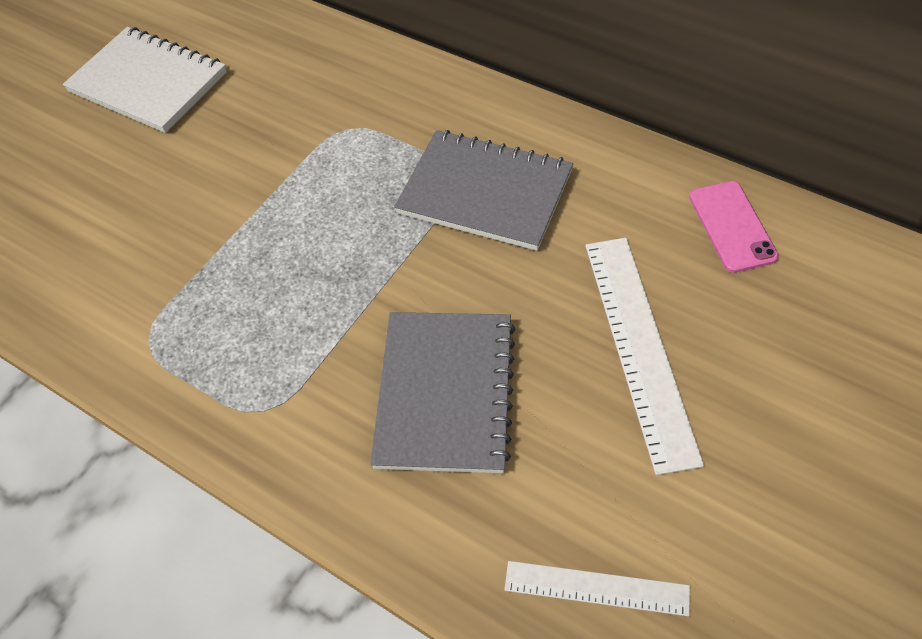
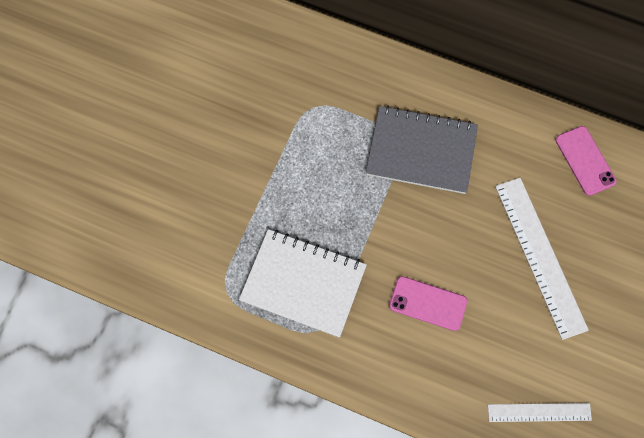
camera: 15 degrees left, 15 degrees up
(148, 83) = (152, 79): white notebook -> white notebook (303, 284)
(445, 393) = (428, 303): grey notebook -> pink phone

